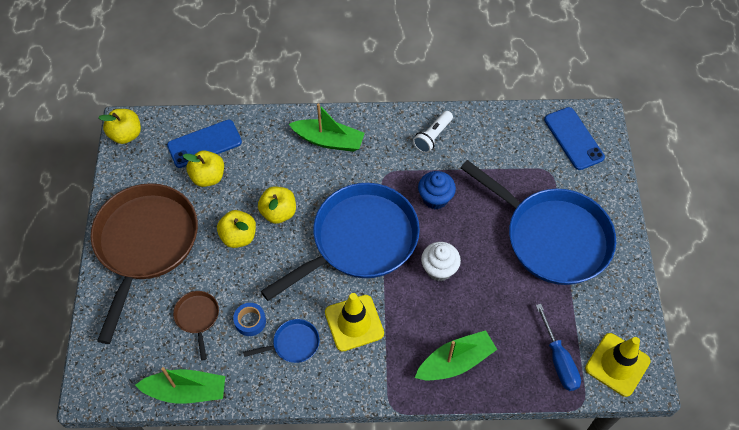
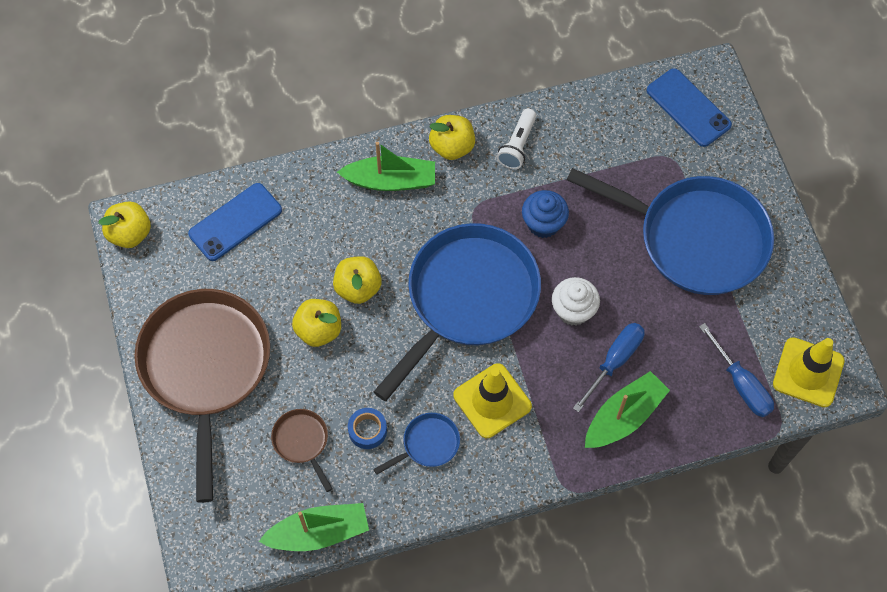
camera: 15 degrees left, 5 degrees up
(208, 177) = (255, 264): yellow apple -> yellow apple (452, 147)
(460, 316) = (614, 361): none -> blue screwdriver

